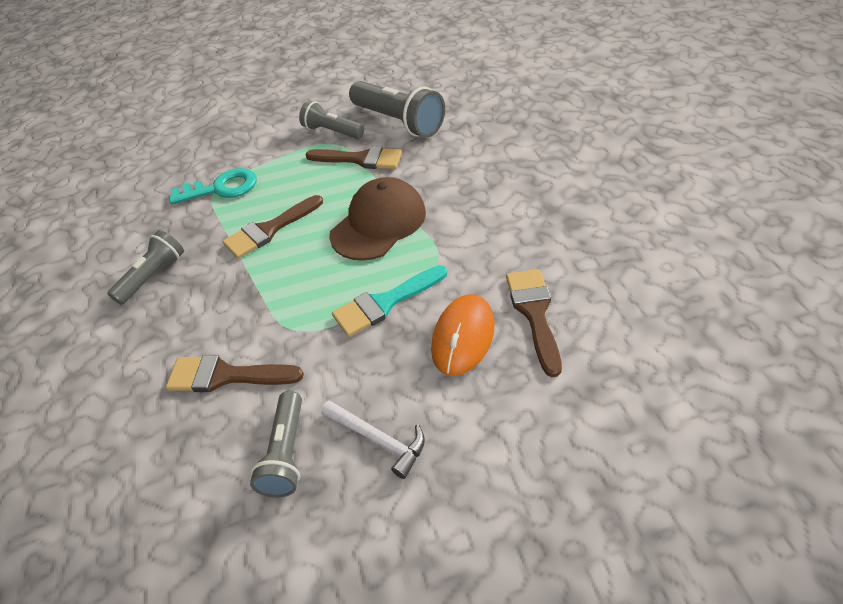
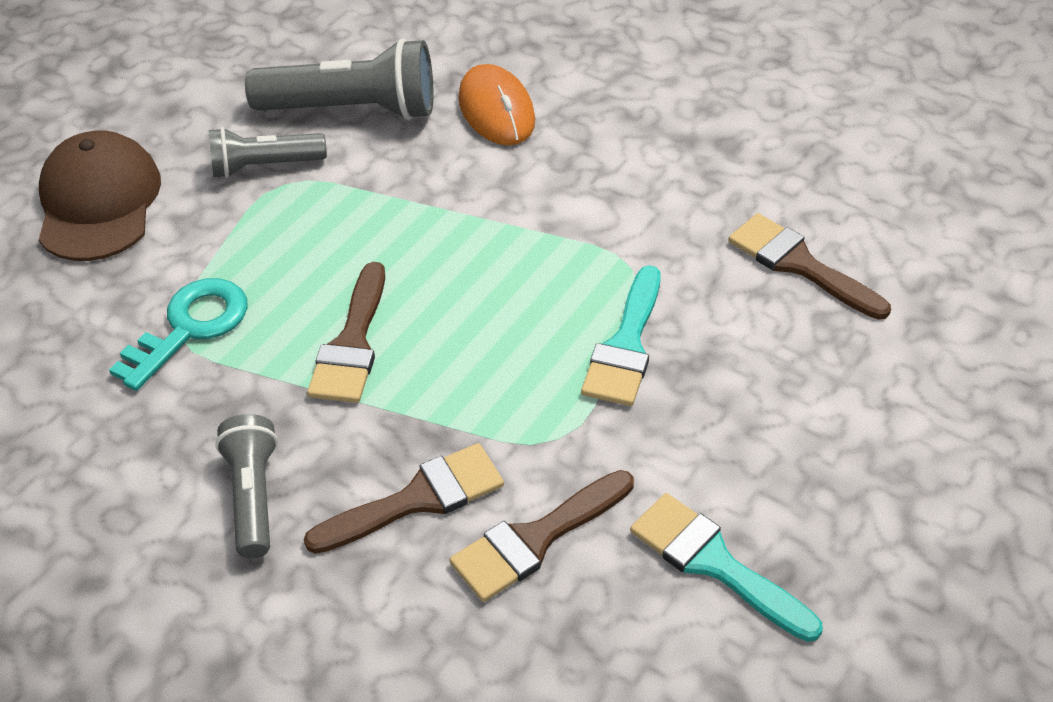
camera: 45 degrees left, 0 degrees up
(286, 453) = (715, 563): grey flashlight -> turquoise brush
(360, 159) = (362, 187): brown brush -> brown brush (417, 499)
(378, 439) = (792, 484): white hammer -> none
(379, 223) = (498, 258): brown cap -> brown cap (99, 202)
(463, 337) = (755, 331): orange mouse -> orange mouse (496, 110)

